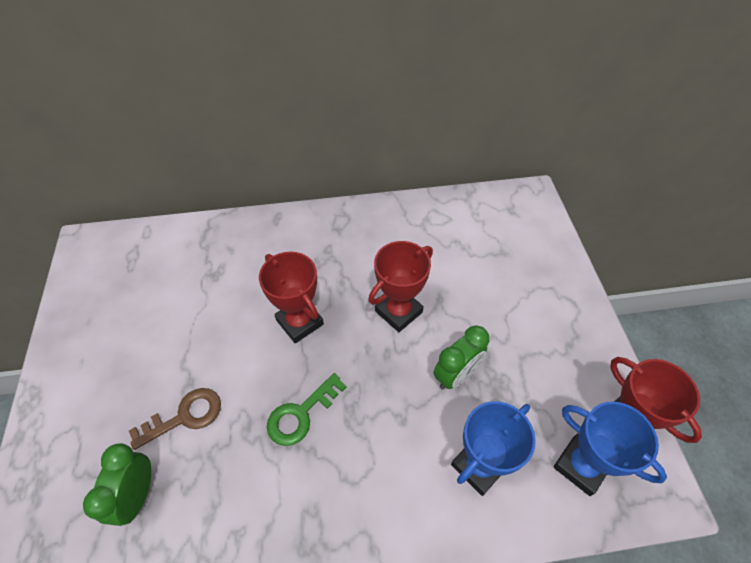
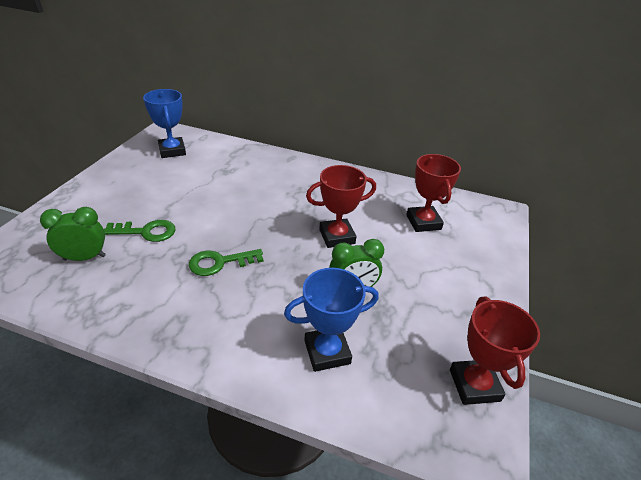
camera: 25 degrees right, 15 degrees down
(138, 495) = (84, 258): green clock -> green clock turned 45 degrees clockwise
(185, 416) = (146, 232): brown key -> green key
(299, 322) = (261, 215): red trophy -> red trophy (423, 222)
(581, 466) = (416, 395): blue trophy -> blue trophy (172, 151)

